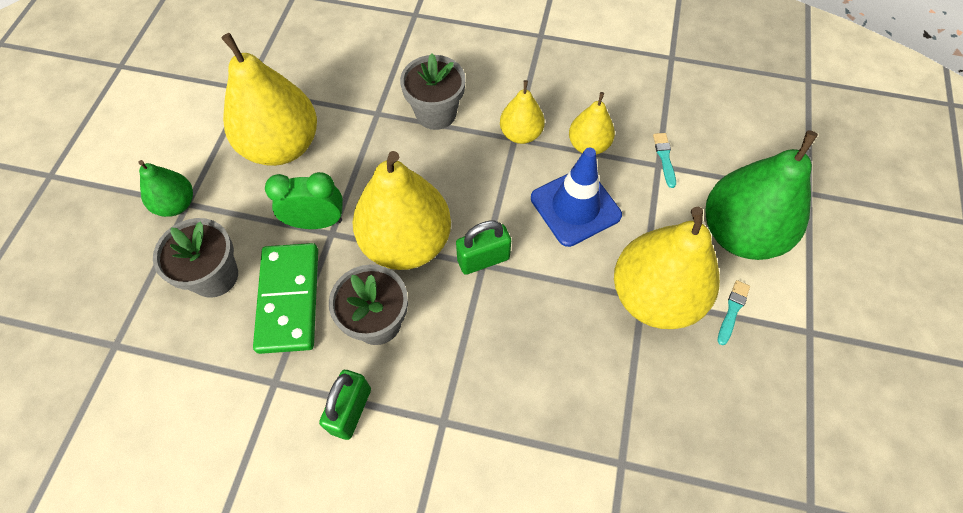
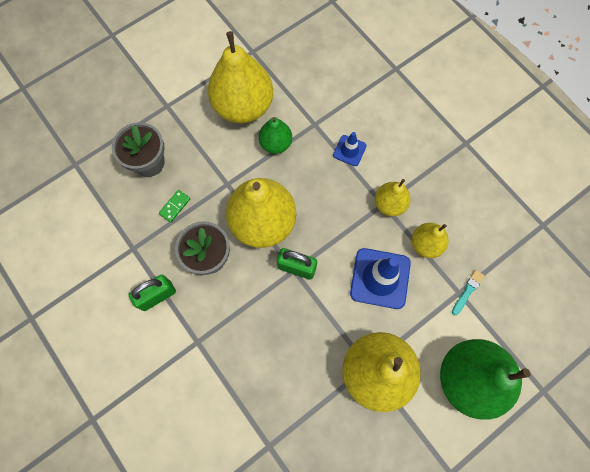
camera: 40 degrees right, 10 degrees up
(176, 204) = (161, 102): green pear -> green pear (276, 144)
(288, 299) = (175, 206): green domino -> green domino, size x0.41
(316, 222) = (224, 171): green clock -> none
(436, 113) = (349, 150): grey flower pot -> blue traffic cone
(732, 310) = (415, 420): turquoise brush -> none

